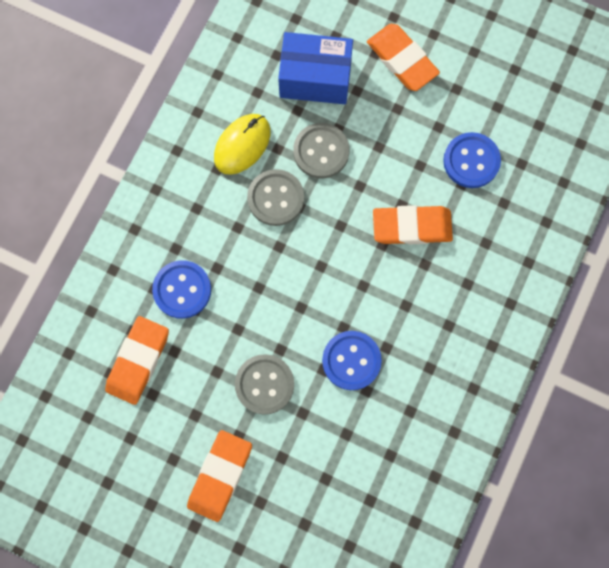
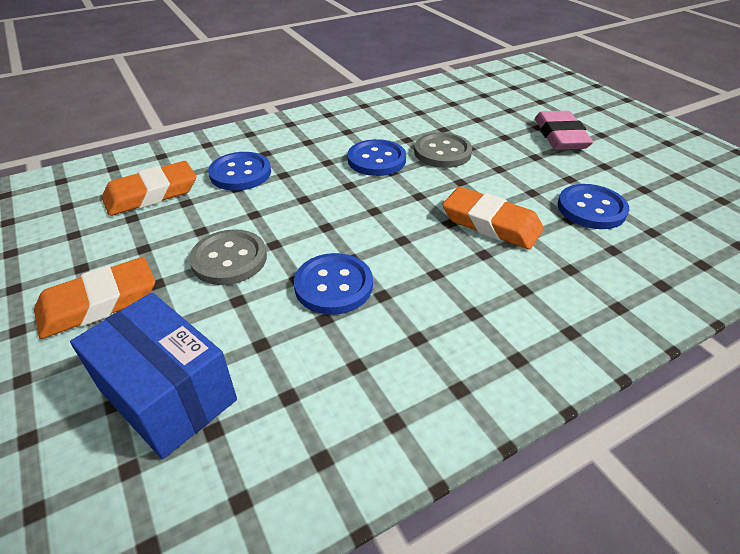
camera: 35 degrees right, 35 degrees down
(242, 145) = (380, 128): yellow mouse -> none
(275, 198) = (376, 160): grey button -> blue button
(315, 78) = (473, 120): blue box -> blue box (167, 395)
(402, 60) = (560, 136): orange eraser -> pink eraser

